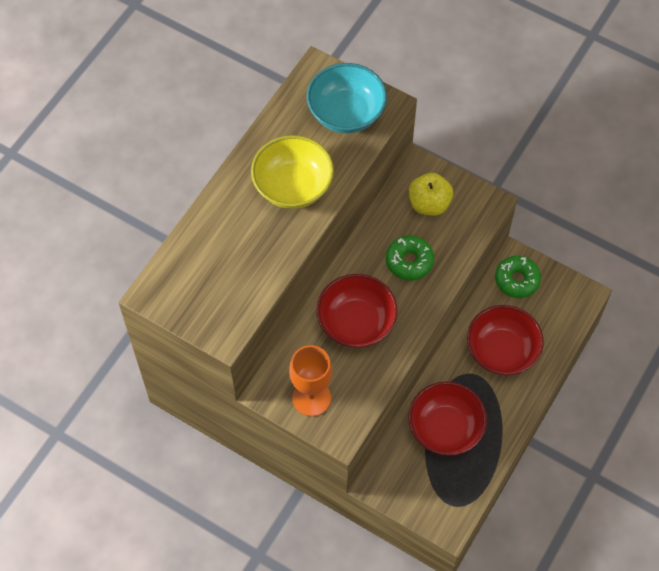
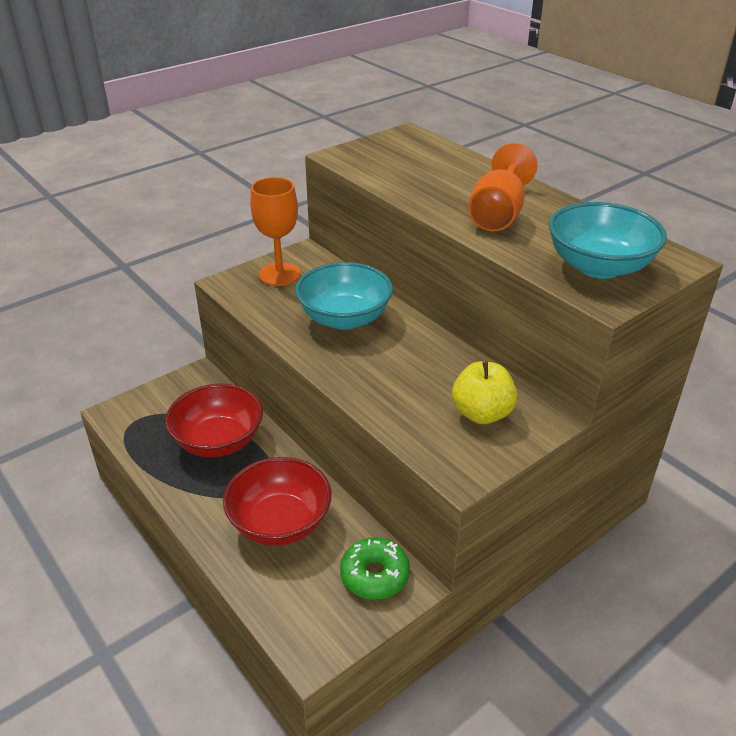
camera: 110 degrees right, 25 degrees down
(293, 186) = (498, 214): yellow bowl -> orange goblet
(356, 322) = (344, 318): red bowl -> turquoise bowl
(409, 261) = (402, 375): green donut -> none

